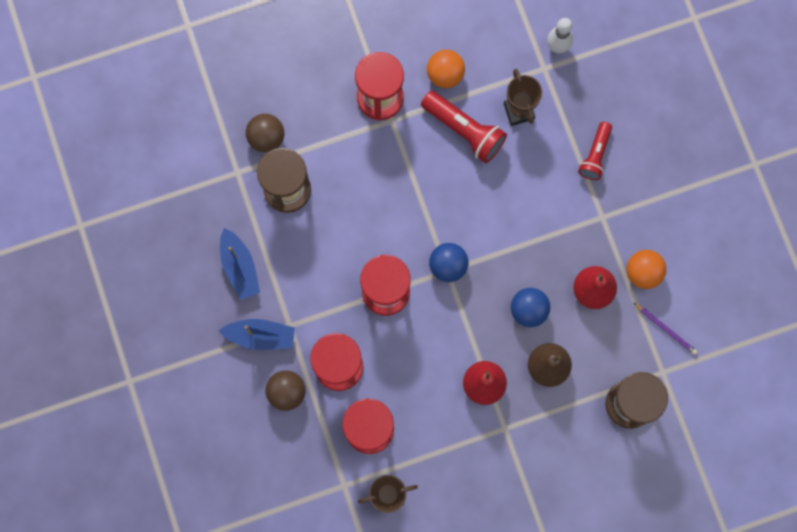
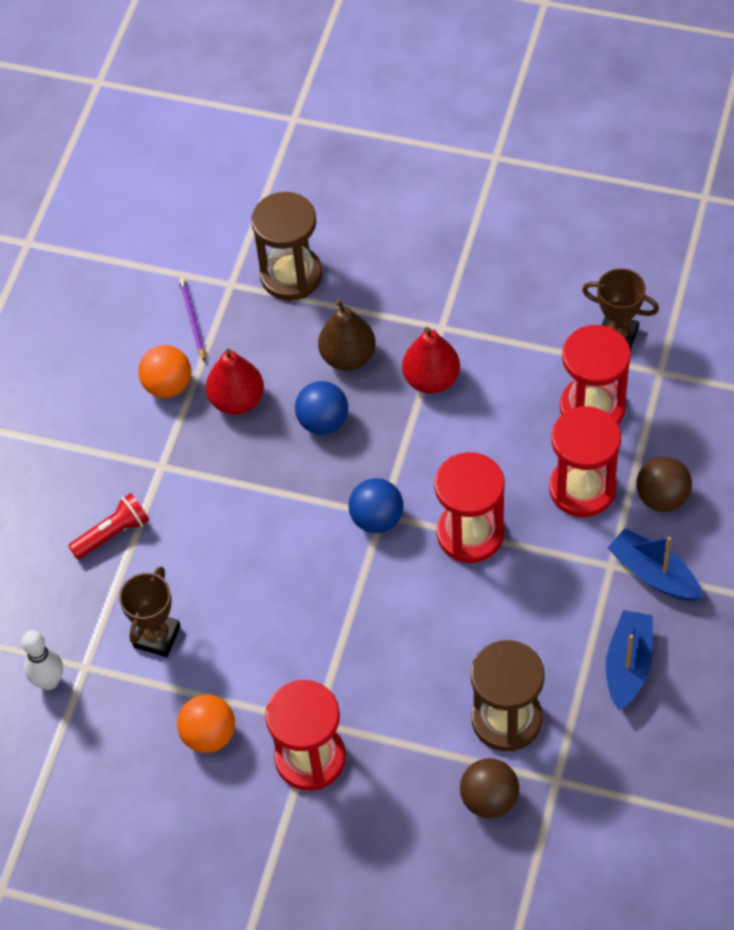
camera: 140 degrees left, 20 degrees down
(464, 131) = (239, 654): red flashlight -> none

